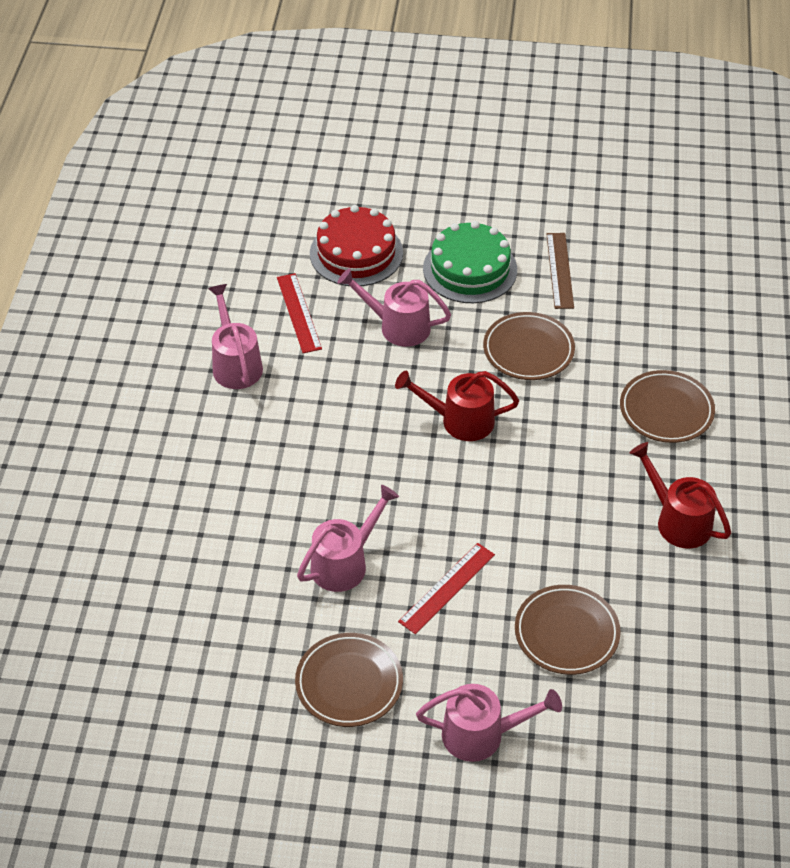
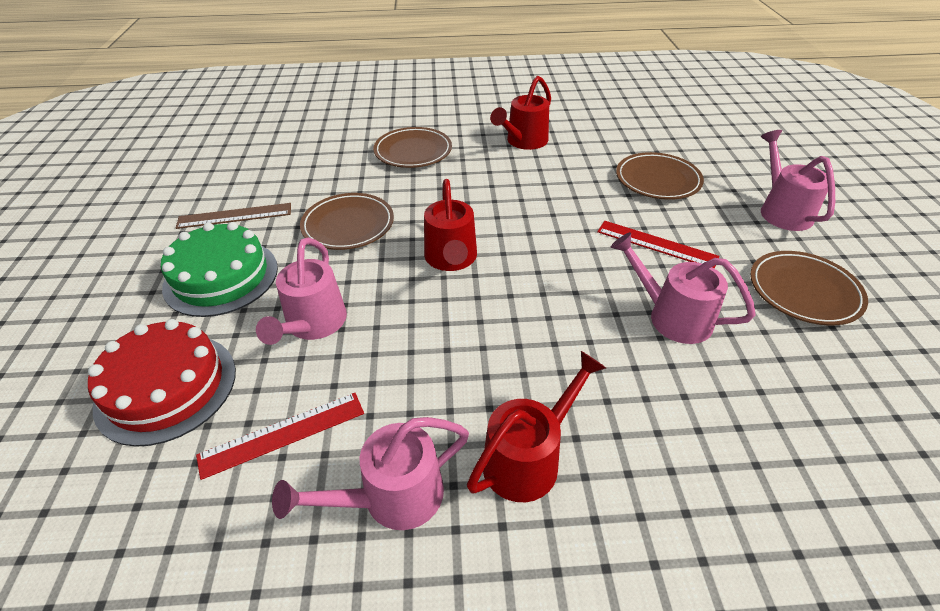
camera: 100 degrees left, 5 degrees down
(241, 435) = (529, 457): none -> red watering can

